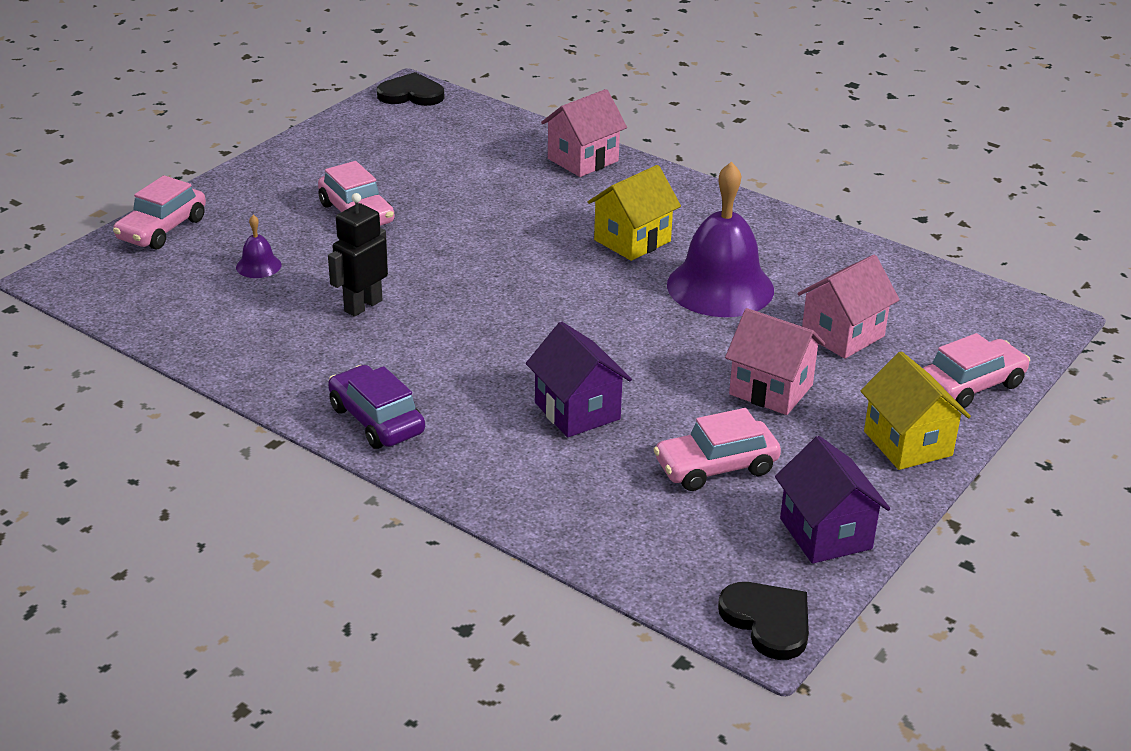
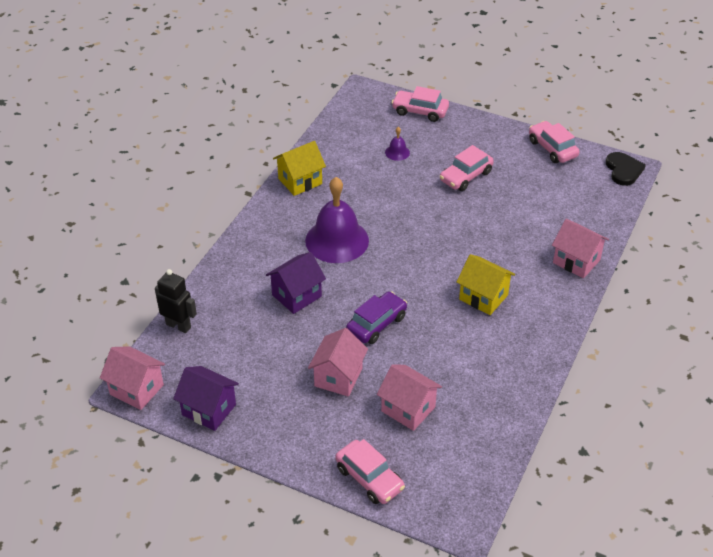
camera: 80 degrees right, 10 degrees up
(363, 306) = (372, 197): black robot -> black robot (178, 325)
(376, 420) = (271, 222): purple car -> purple car (376, 324)
(716, 467) = (258, 358): pink car -> pink car (552, 148)
(720, 287) = (444, 344): purple bell -> purple bell (337, 240)
(768, 621) = (136, 389): black heart -> pink house
(825, 533) = (209, 410): purple house -> purple house turned 60 degrees clockwise
(907, 443) = (299, 445): yellow house -> yellow house (300, 181)

